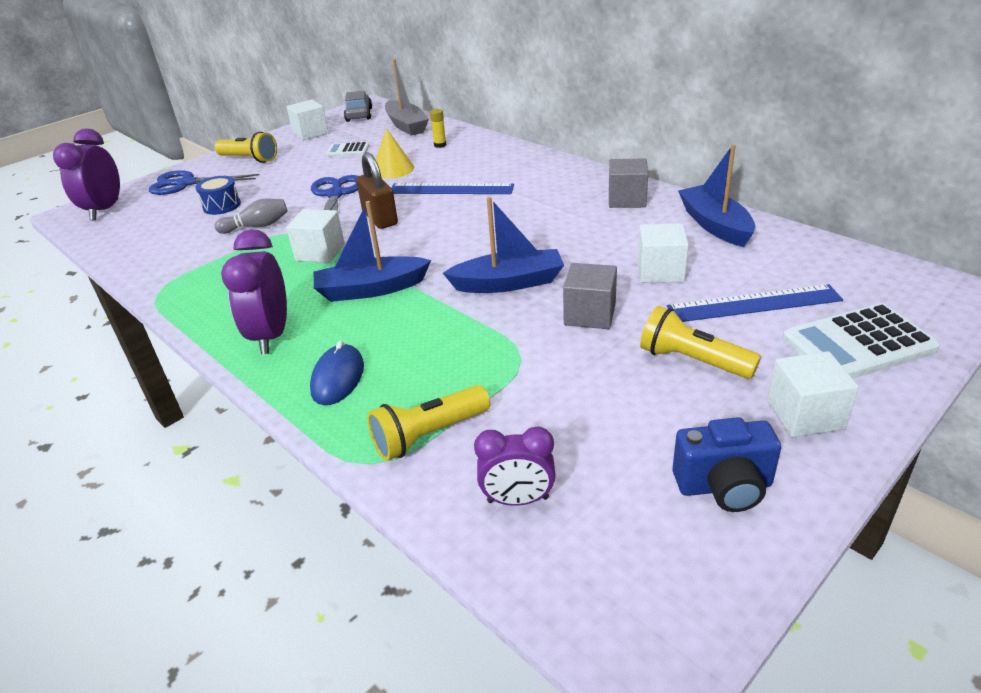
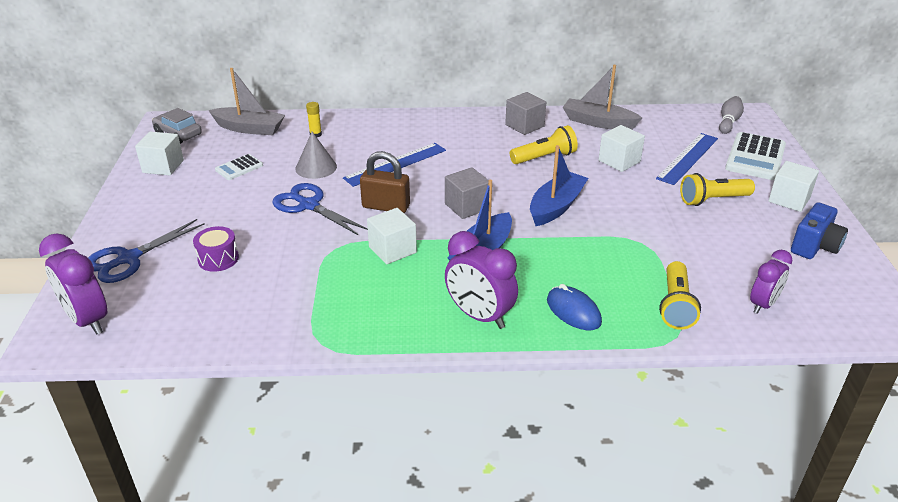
camera: 50 degrees left, 0 degrees up
(222, 206) = (218, 259): blue drum -> purple drum
(249, 159) = (149, 211): yellow flashlight -> yellow flashlight (544, 157)
(257, 226) = (294, 258): grey bowling pin -> grey bowling pin (728, 122)
(393, 169) = (316, 167): yellow cone -> grey cone
(590, 314) = (630, 202): grey cube -> grey cube (467, 206)
(715, 225) = (598, 122): blue boat -> grey boat

